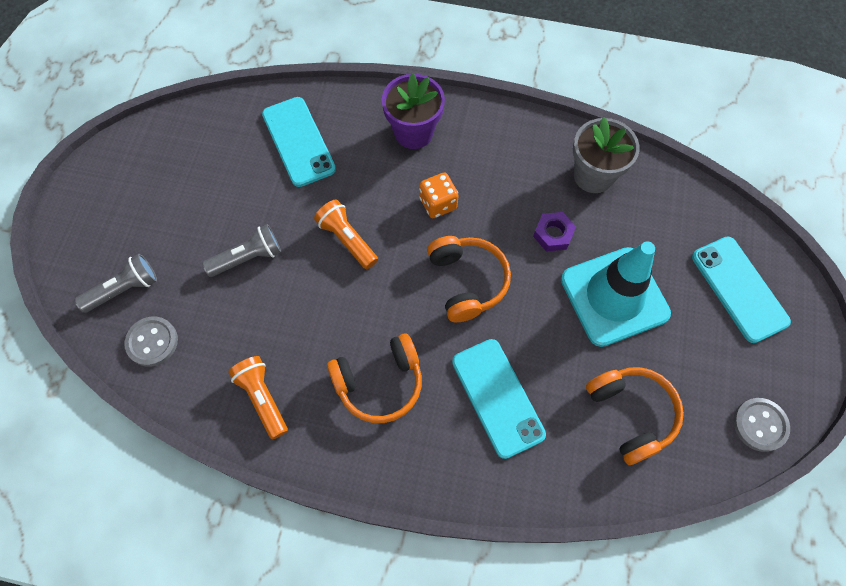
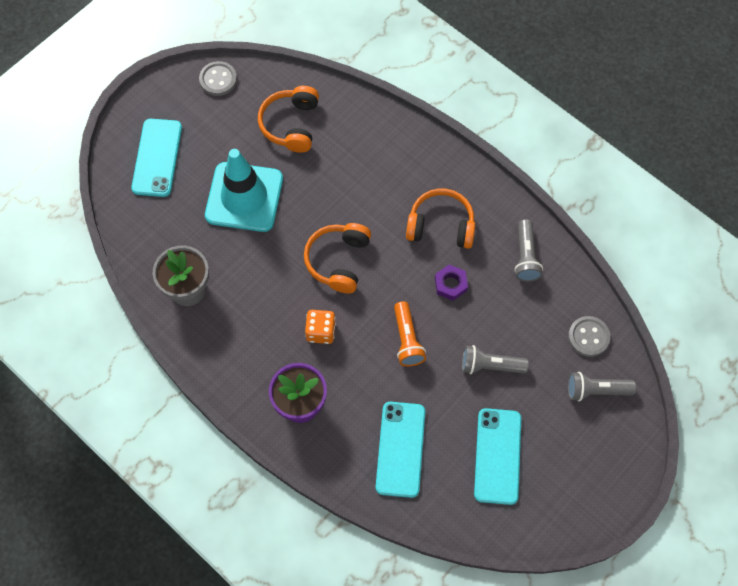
camera: 150 degrees left, 0 degrees up
(262, 398) = (525, 256): orange flashlight -> grey flashlight
(498, 397) = (368, 177): turquoise phone -> turquoise phone (497, 456)
(553, 234) = (252, 261): purple nut -> purple nut (450, 284)

